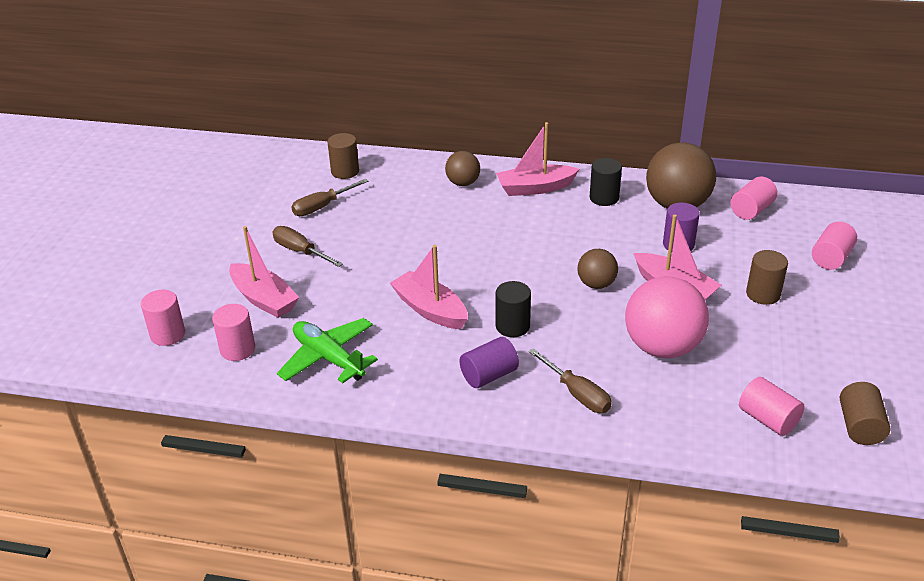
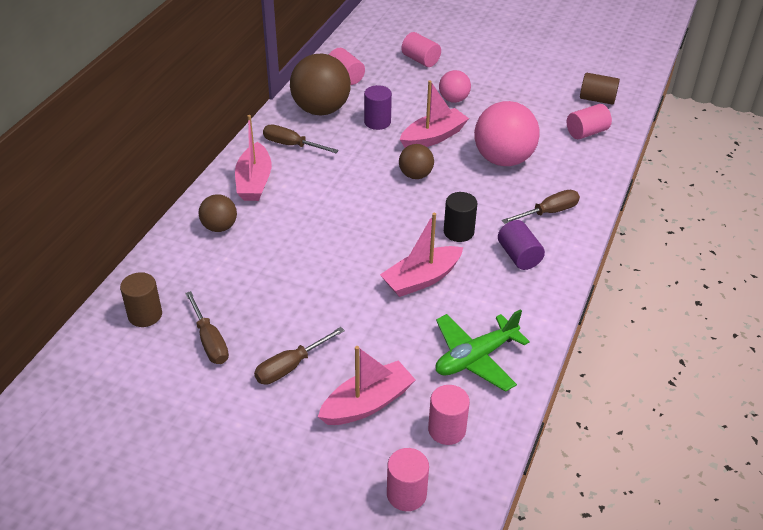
camera: 80 degrees left, 5 degrees up
(604, 198) = (291, 145): black cylinder -> brown screwdriver
(763, 294) = (453, 99): brown cylinder -> pink ball

